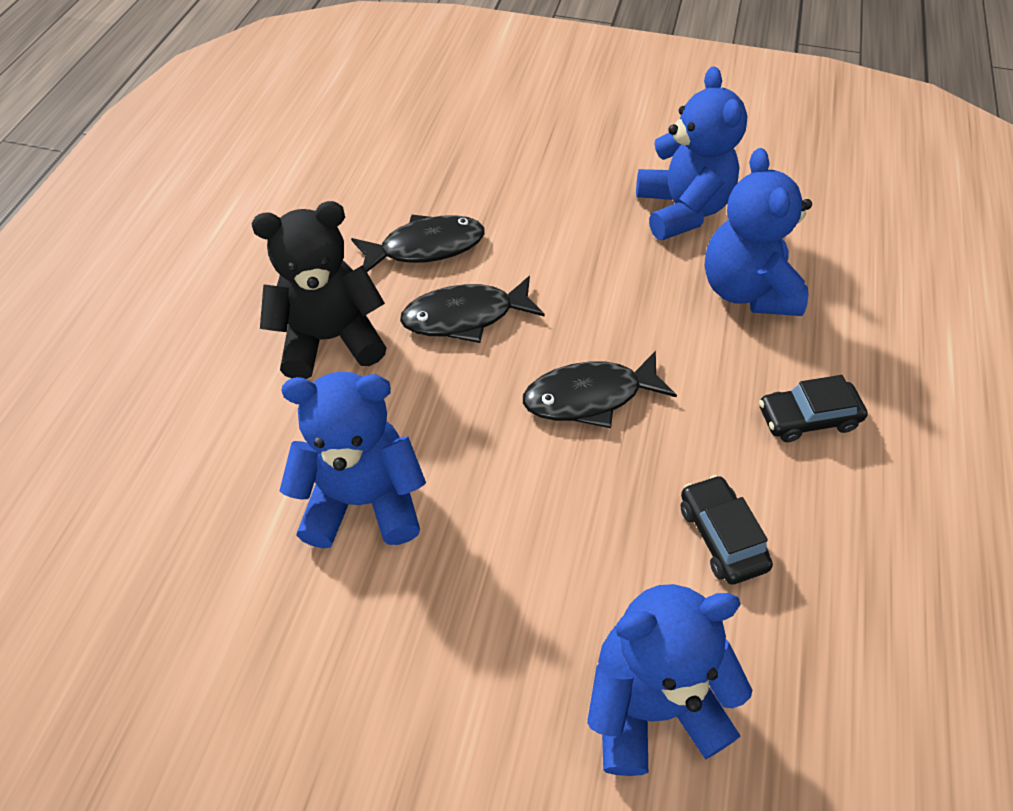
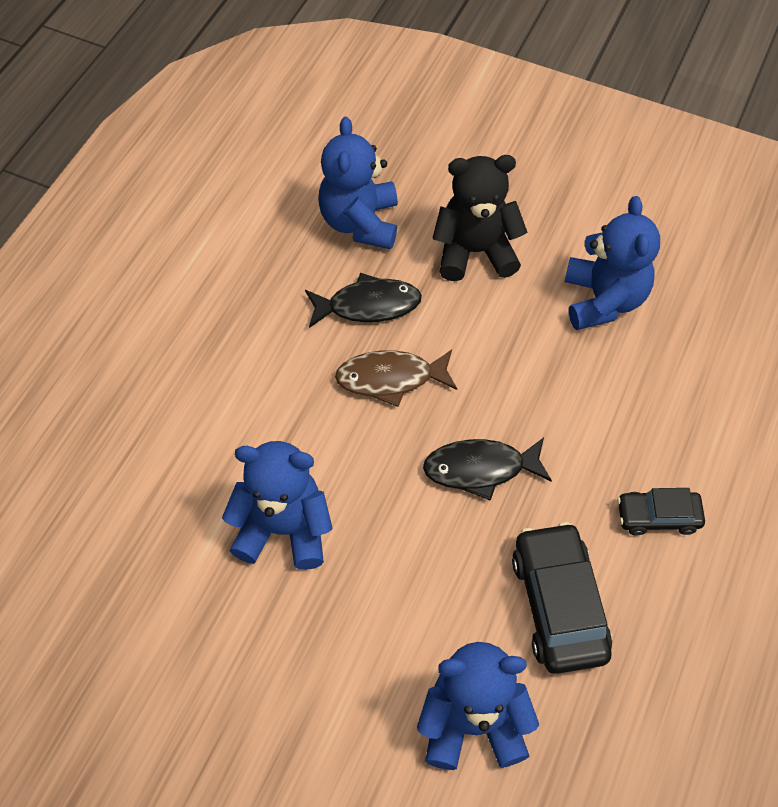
camera: 10 degrees right, 5 degrees up
(330, 339) = (275, 383): black teddy bear -> black teddy bear (475, 252)
(465, 316) = (391, 378): black fish -> brown fish
(721, 536) = (558, 604): black car -> black car, size x1.68
(746, 290) = (639, 390): blue teddy bear -> blue teddy bear (360, 223)

